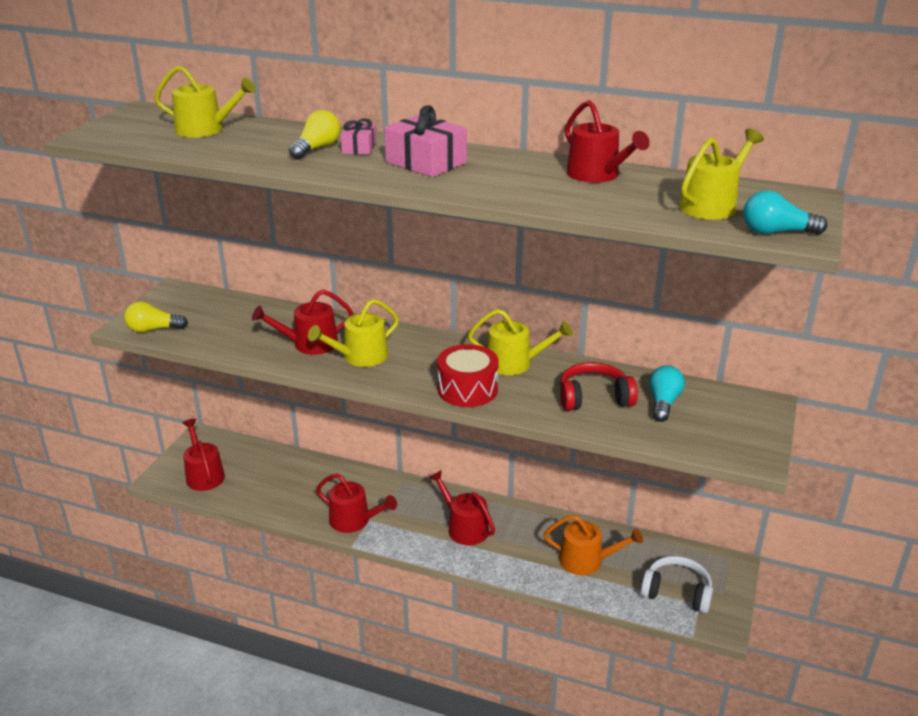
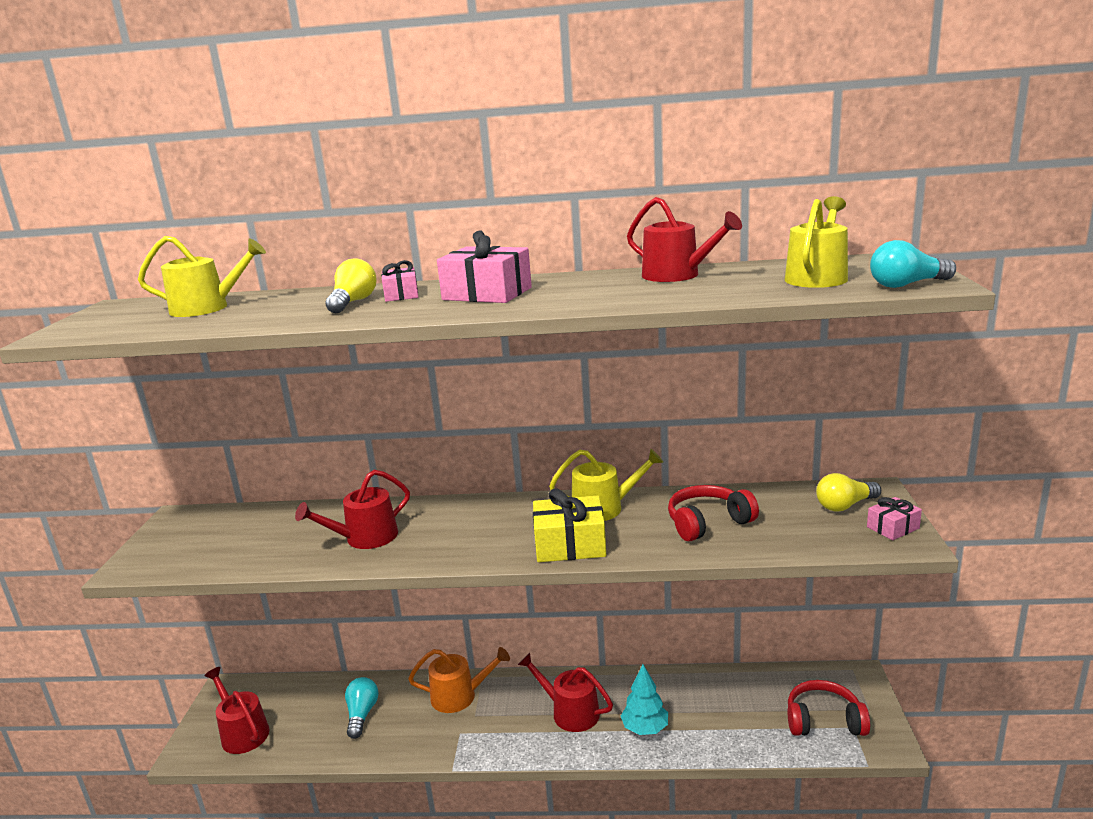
camera: 15 degrees left, 10 degrees down
(153, 329) = (164, 563): yellow light bulb -> yellow light bulb (845, 505)
(354, 520) = (443, 738): red watering can -> none
(360, 357) = (431, 538): yellow watering can -> none
(467, 389) = (570, 545): red drum -> yellow gift
(520, 557) = (645, 728): none -> turquoise tree
(586, 561) = (716, 712): orange watering can -> orange watering can (459, 696)
(663, 403) = (779, 512): turquoise light bulb -> turquoise light bulb (362, 714)
(677, 592) = (824, 721): white headphones -> red headphones
(752, 441) = (893, 527): none -> pink gift

